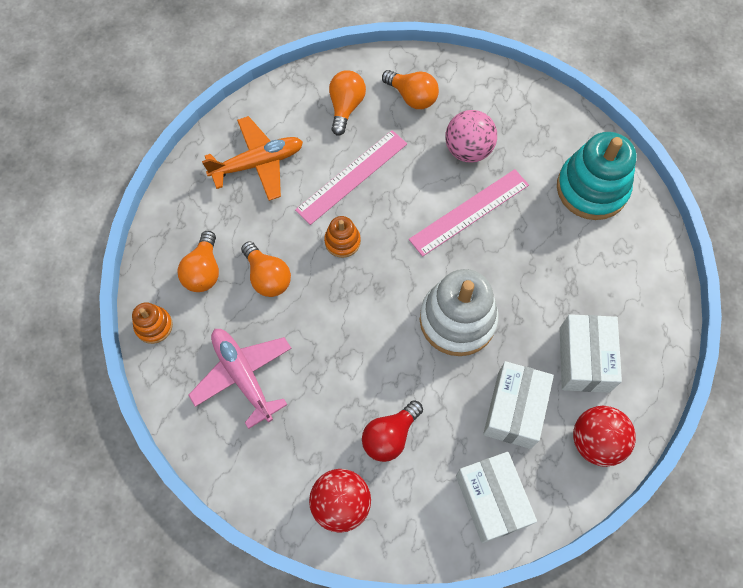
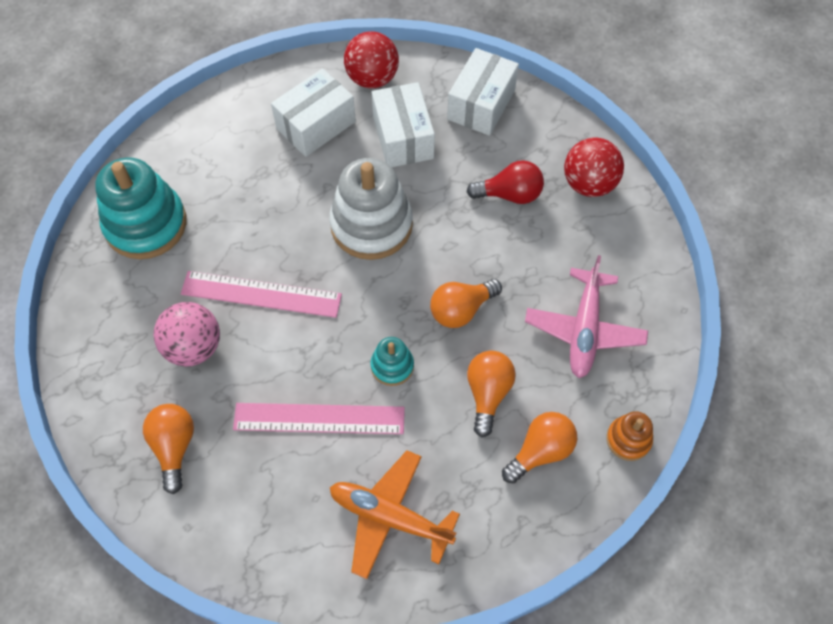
camera: 135 degrees left, 5 degrees down
(342, 241) = (392, 366): orange stacking toy -> turquoise stacking toy
(346, 107) = (244, 498): orange light bulb -> orange light bulb (461, 310)
(514, 410) = (403, 137): white box -> white box turned 75 degrees counterclockwise

